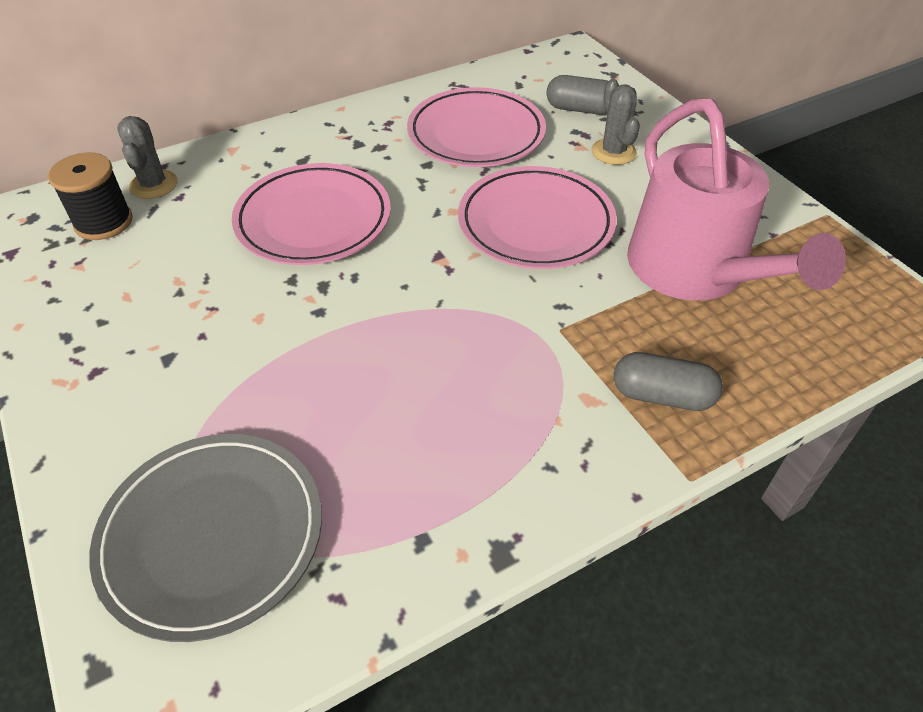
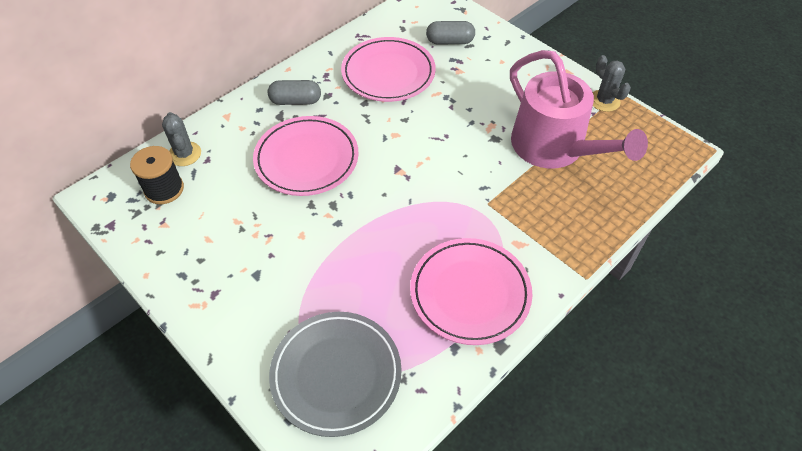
camera: 15 degrees left, 5 degrees up
(536, 223) = (449, 133): pink plate -> pink plate (470, 293)
(613, 152) = (481, 71): grey cactus -> grey cactus (604, 101)
(662, 396) = (558, 232): grey capsule -> grey capsule (296, 101)

